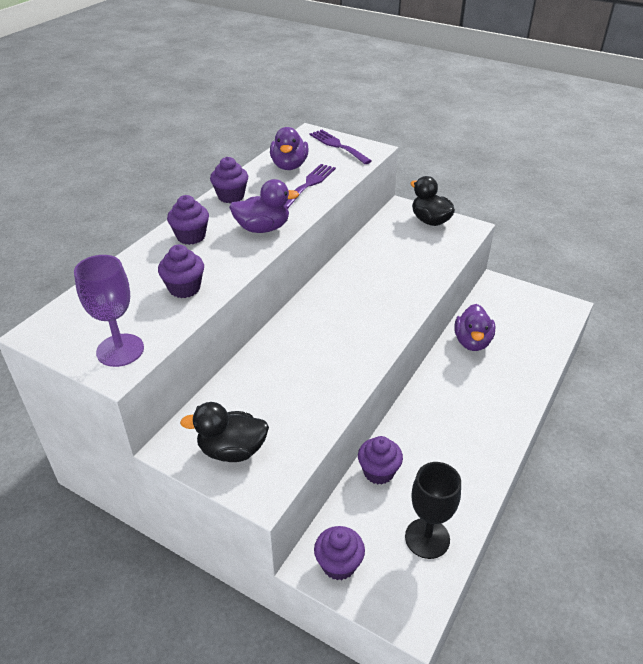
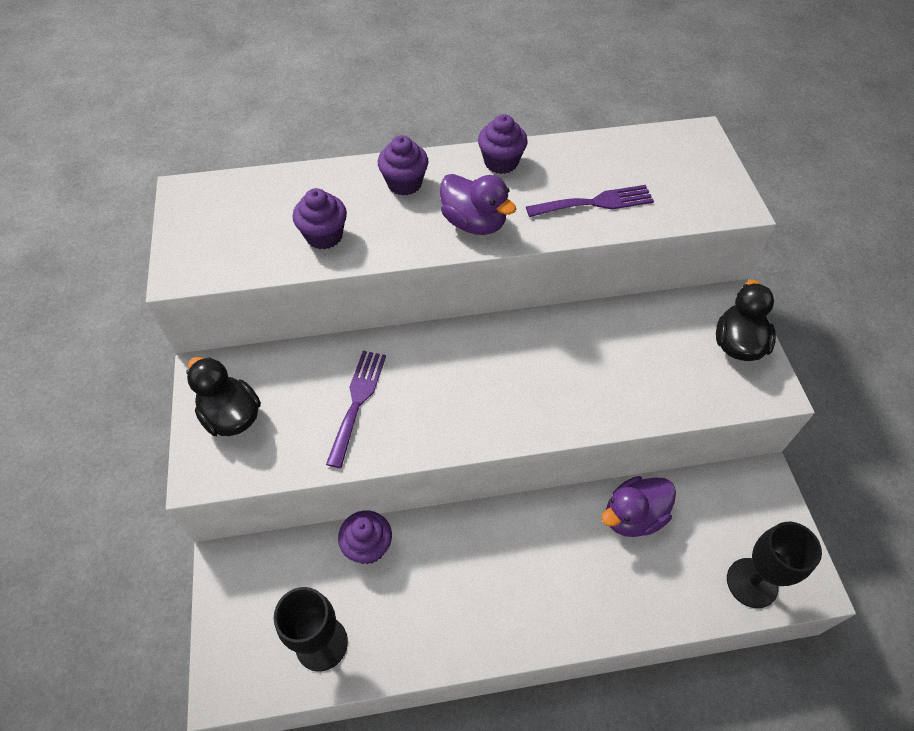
camera: 50 degrees right, 15 degrees up
(120, 350) = (205, 257): purple goblet -> none
(289, 166) = (610, 164): purple duck -> none
(338, 146) = (703, 173): purple fork -> purple fork (357, 401)
(338, 564) = (239, 585): purple cupcake -> none
(549, 325) = (752, 583): none -> black goblet

